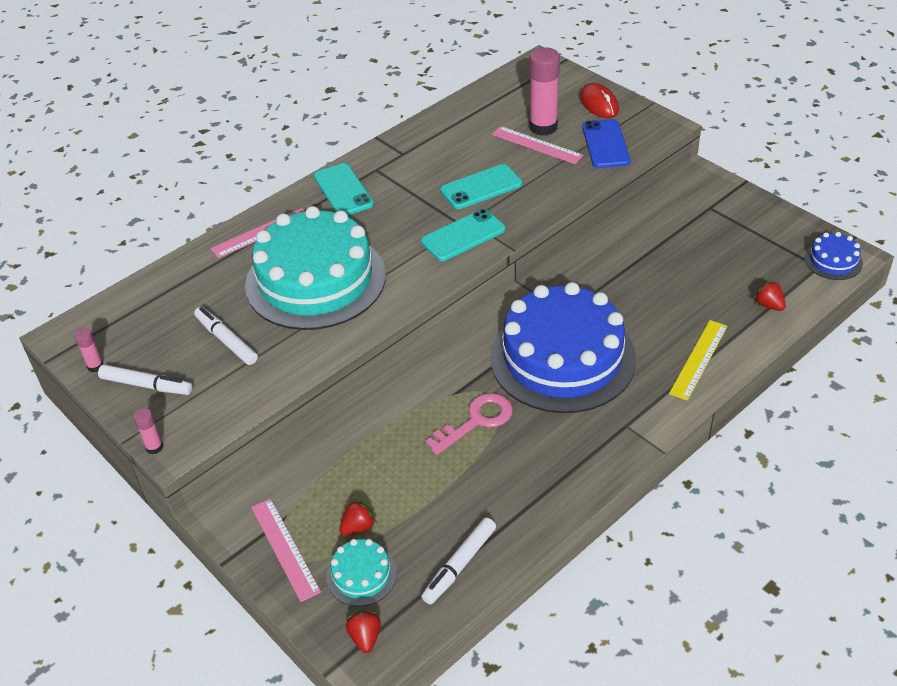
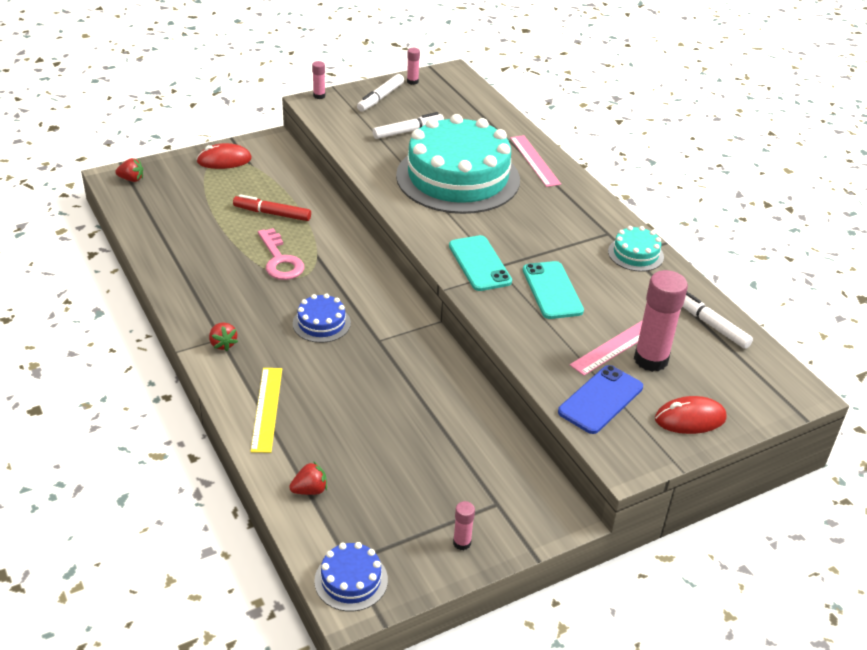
camera: 100 degrees right, 5 degrees down
(285, 548) = (224, 160): pink ruler -> red mouse
(343, 190) = (580, 209): turquoise phone -> none
(358, 527) = (219, 190): red strawberry -> red strawberry (223, 344)
(361, 575) = (179, 185): turquoise cake -> turquoise cake (635, 254)
(390, 457) = (272, 213): none -> red marker
(459, 565) = (154, 225): white marker -> white marker (710, 324)
(562, 358) = (321, 323): blue cake -> blue cake, size x0.42
(605, 144) = (600, 399): blue phone -> blue phone turned 60 degrees counterclockwise
(698, 359) = (267, 409): yellow ruler -> yellow ruler turned 45 degrees clockwise
(759, 216) = (462, 543): none -> pink glue stick

